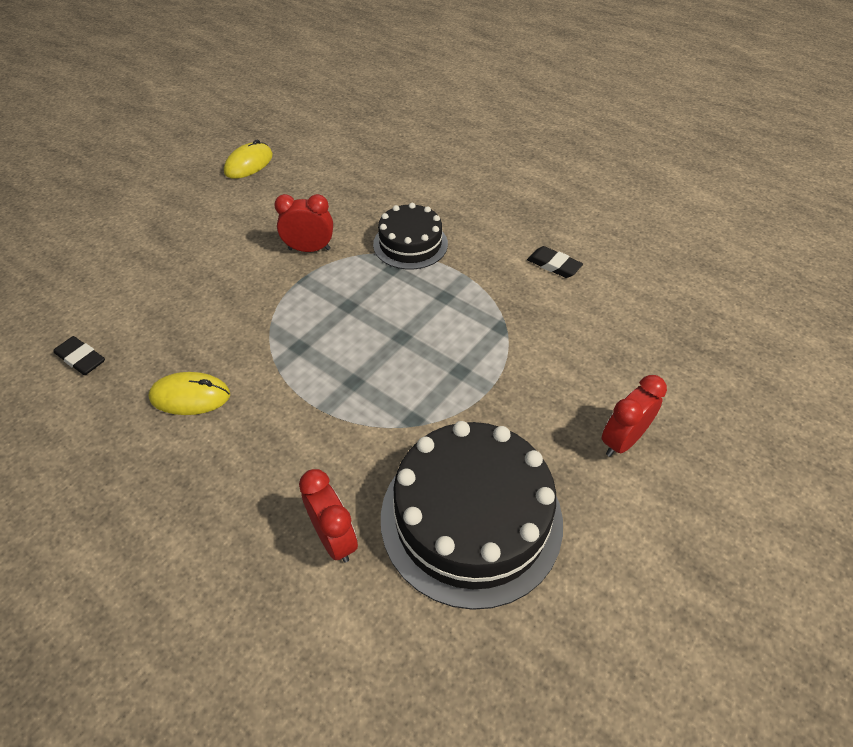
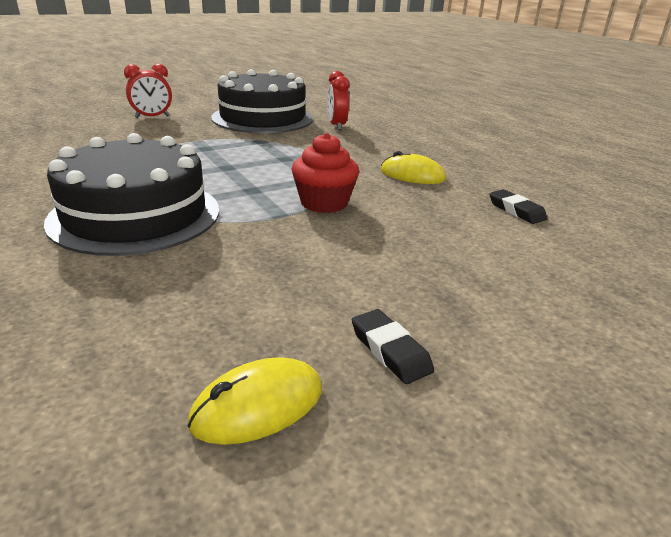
camera: 160 degrees left, 20 degrees down
(272, 307) = (324, 203): none -> red cupcake
(309, 249) = (252, 237): red clock -> none
(410, 244) = (135, 215): black cake -> black cake, size x1.73
(554, 265) = (35, 172): black eraser -> black eraser (390, 350)

